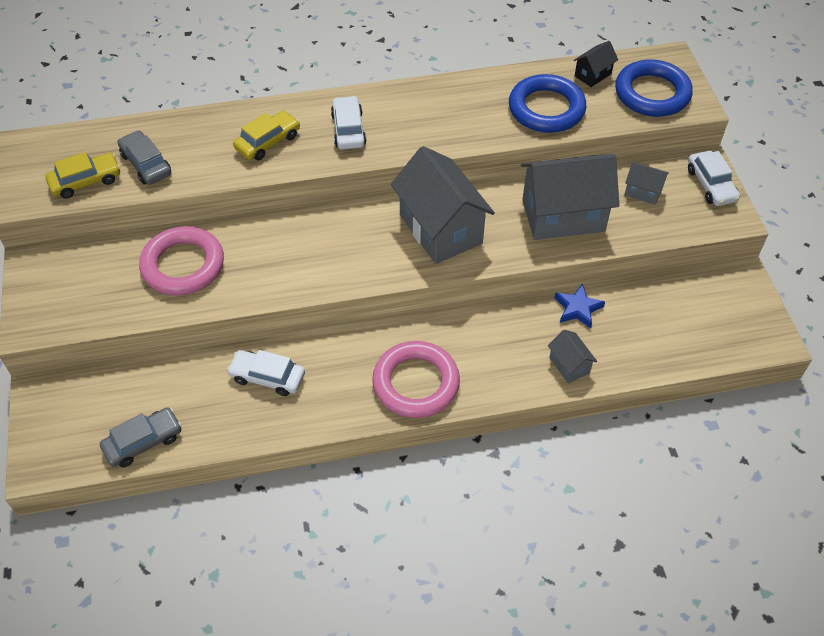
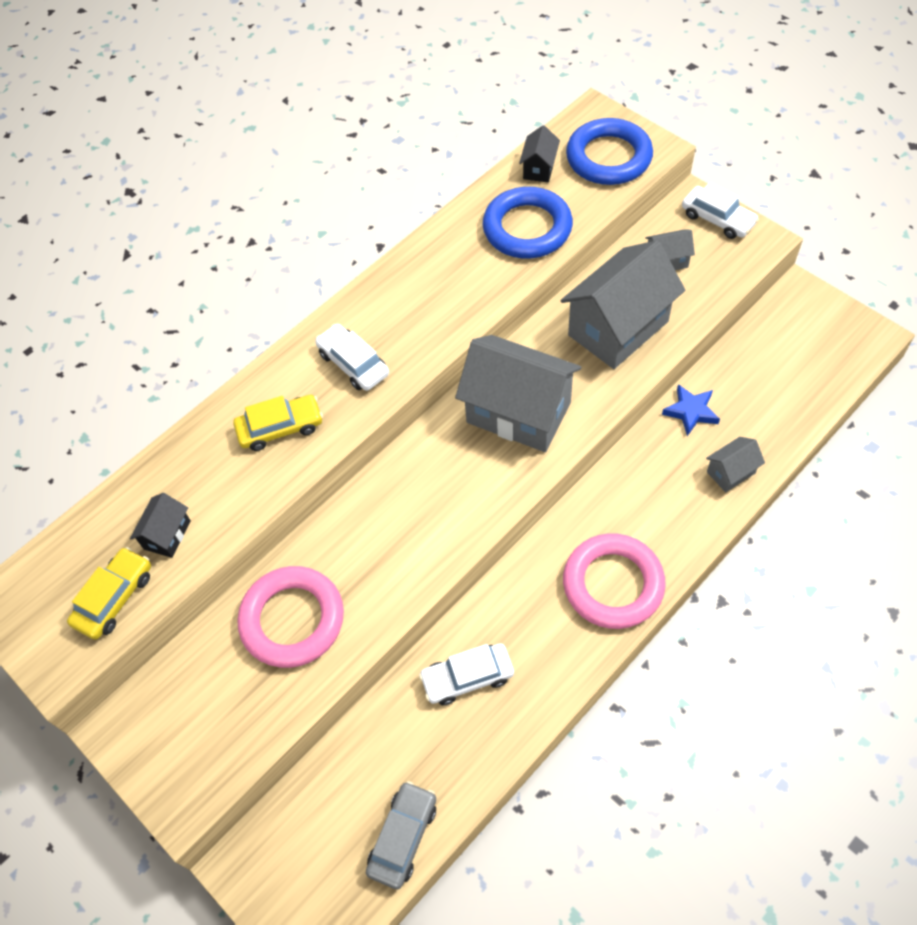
camera: 30 degrees left, 5 degrees up
(146, 164) = (167, 535): grey car -> black house
(268, 142) = (280, 428): yellow car -> yellow car turned 60 degrees clockwise
(569, 365) = (731, 472): grey house -> grey house turned 60 degrees counterclockwise

